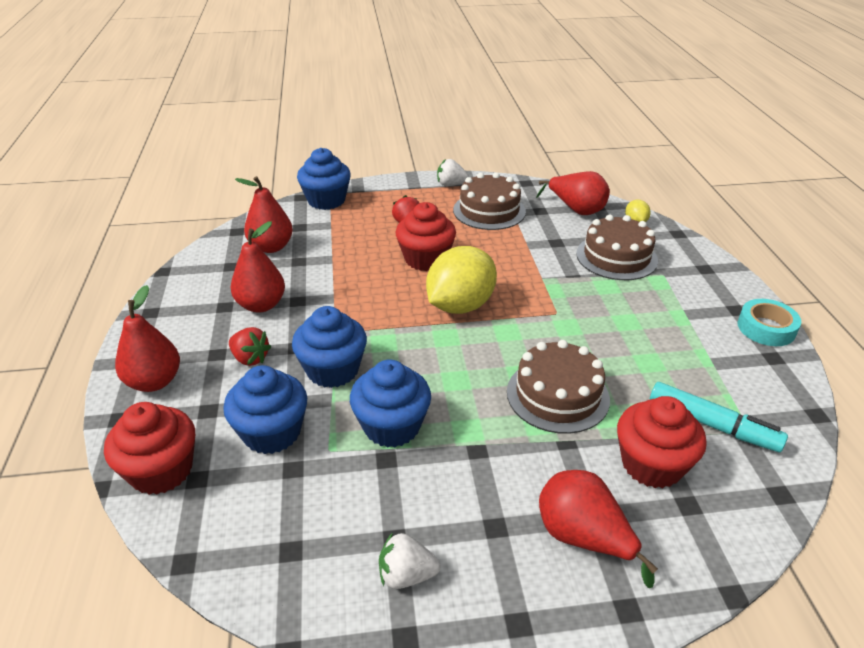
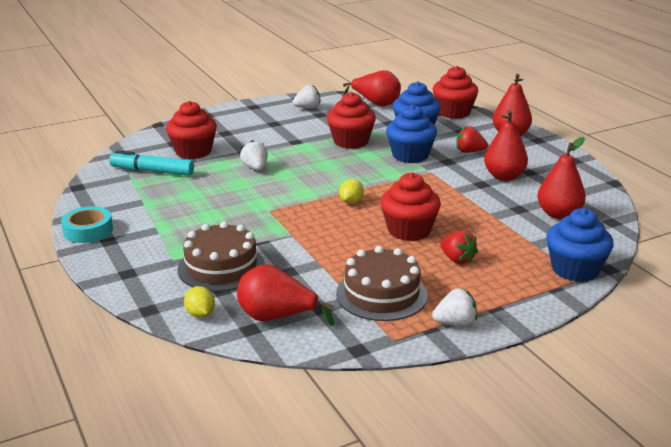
camera: 160 degrees right, 10 degrees down
(392, 426) = (351, 141): blue cupcake -> red cupcake
(460, 306) = (351, 202): yellow lemon -> yellow lemon, size x0.44
(557, 395) = (255, 168): brown cake -> white strawberry
(583, 538) = (229, 126): red pear -> red pear (376, 104)

